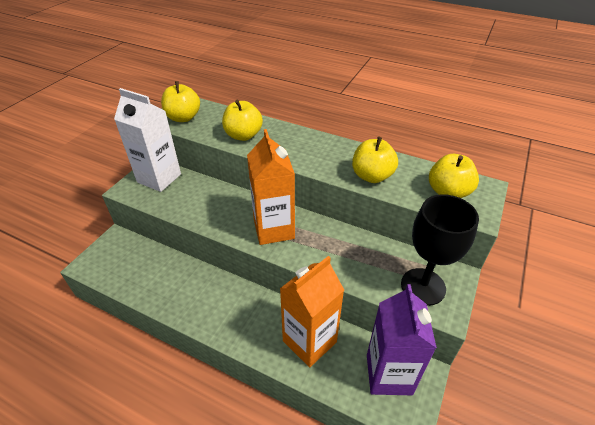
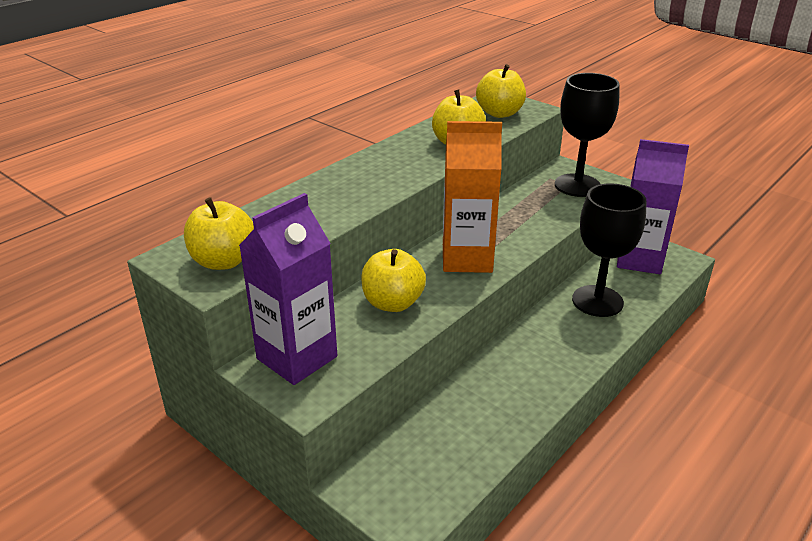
camera: 75 degrees left, 10 degrees down
(159, 178) = (297, 357): white carton -> purple carton
(243, 135) = (319, 211): yellow apple -> yellow apple (393, 303)
(309, 341) = (597, 301): orange carton -> black goblet

